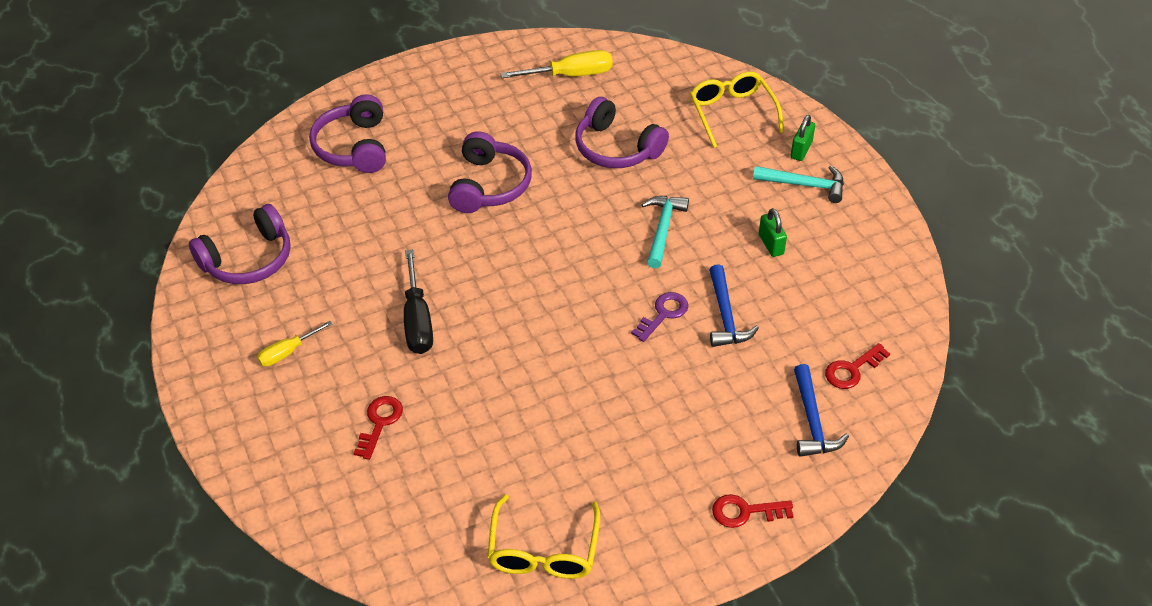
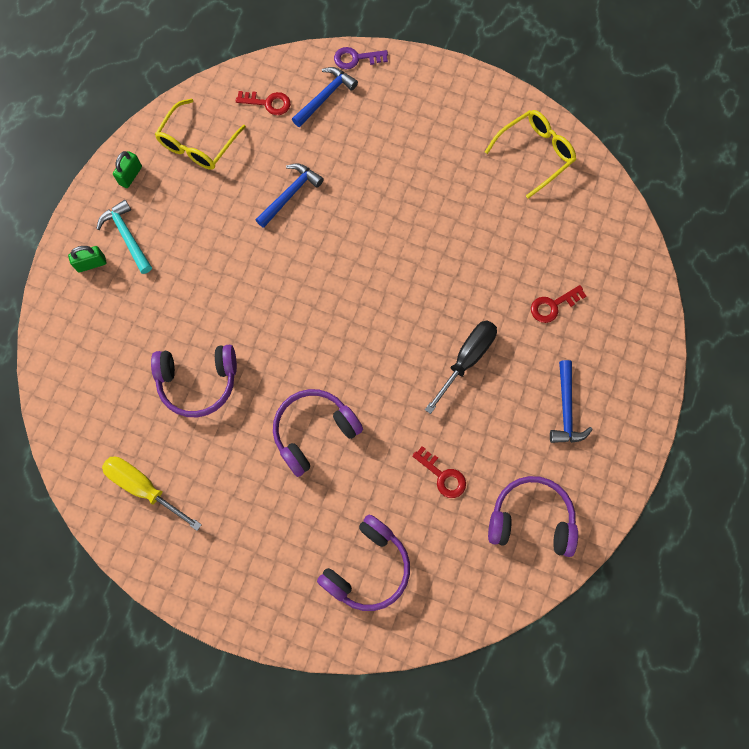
camera: 135 degrees left, 25 degrees up
(288, 352) = (566, 409): yellow screwdriver -> blue hammer
(616, 148) = (198, 382): purple headphones -> purple headphones turned 90 degrees clockwise
(662, 229) = (250, 287): turquoise hammer -> none
(663, 314) = (322, 228): purple key -> purple key (356, 58)
(732, 113) = (89, 337): yellow glasses -> yellow glasses (198, 144)
(745, 512) = (416, 85): red key -> red key (442, 476)
(771, 244) = (204, 215): green padlock -> green padlock (130, 175)

